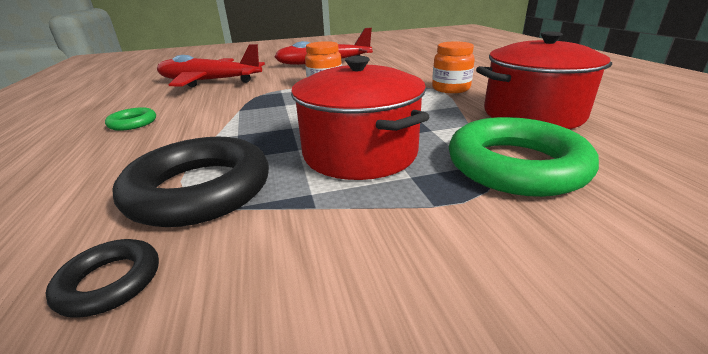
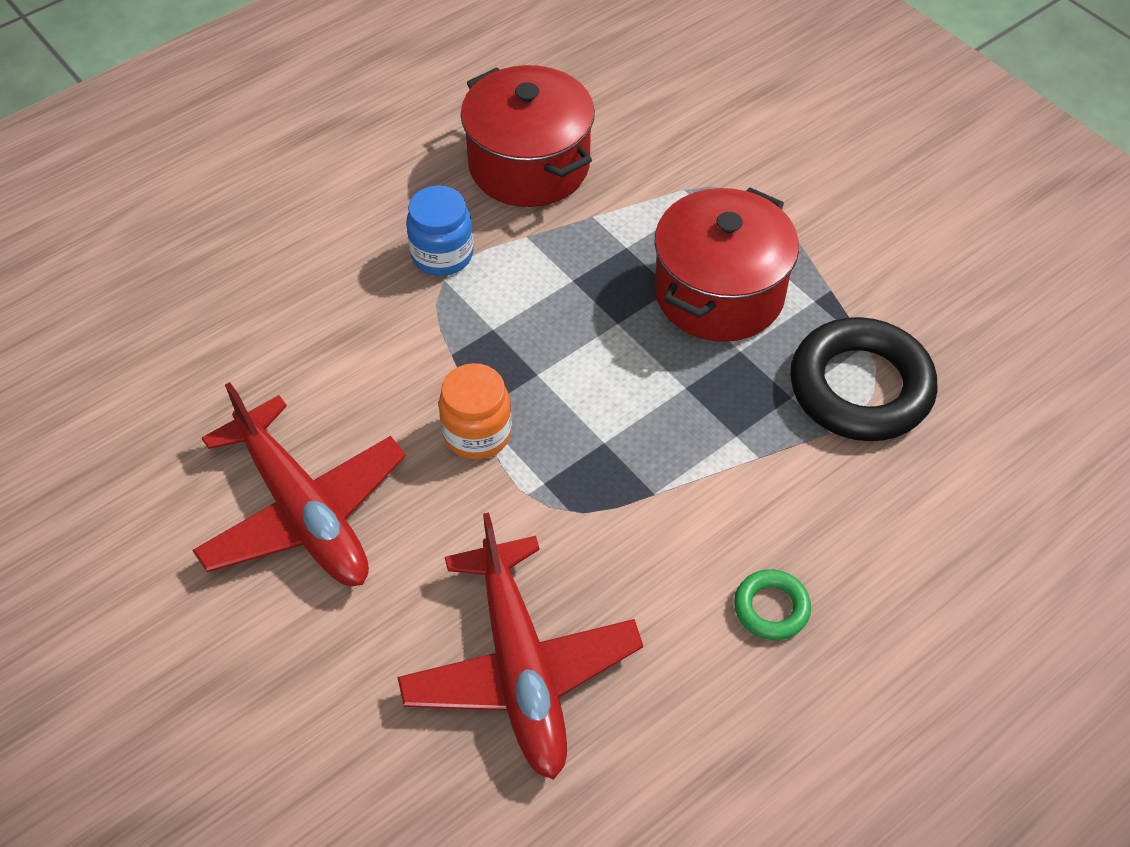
camera: 115 degrees left, 25 degrees up
(110, 282) = (976, 361): black ring -> none
(450, 88) = (442, 255): orange jar -> blue jar
(515, 165) = (683, 175): green ring -> none

